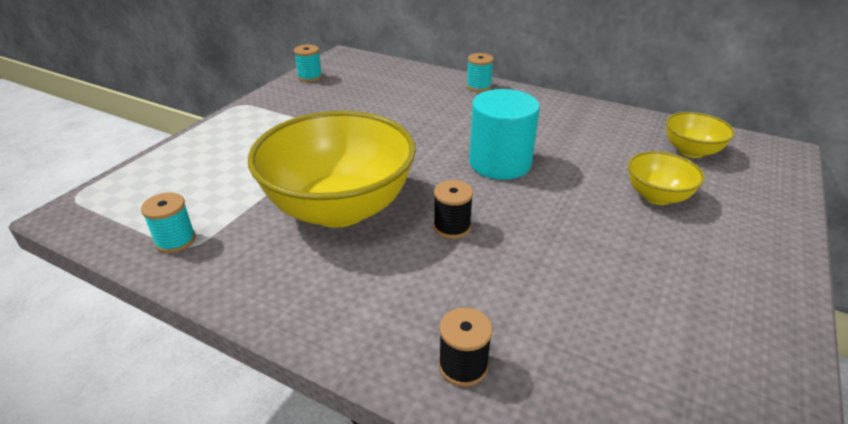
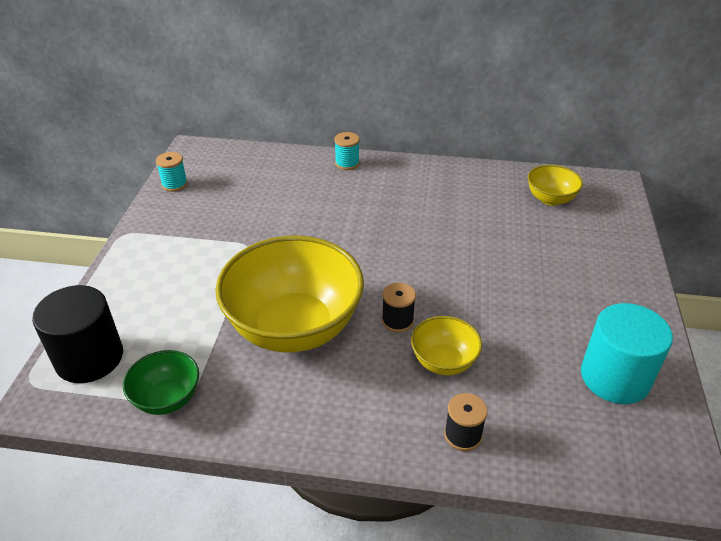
camera: 20 degrees left, 5 degrees up
(137, 190) = (89, 358): none -> black cylinder
(175, 241) = (167, 398): turquoise spool -> green bowl
(500, 163) = (406, 247): turquoise cylinder -> turquoise cylinder (615, 377)
(657, 196) = (540, 251): yellow bowl -> yellow bowl (443, 361)

